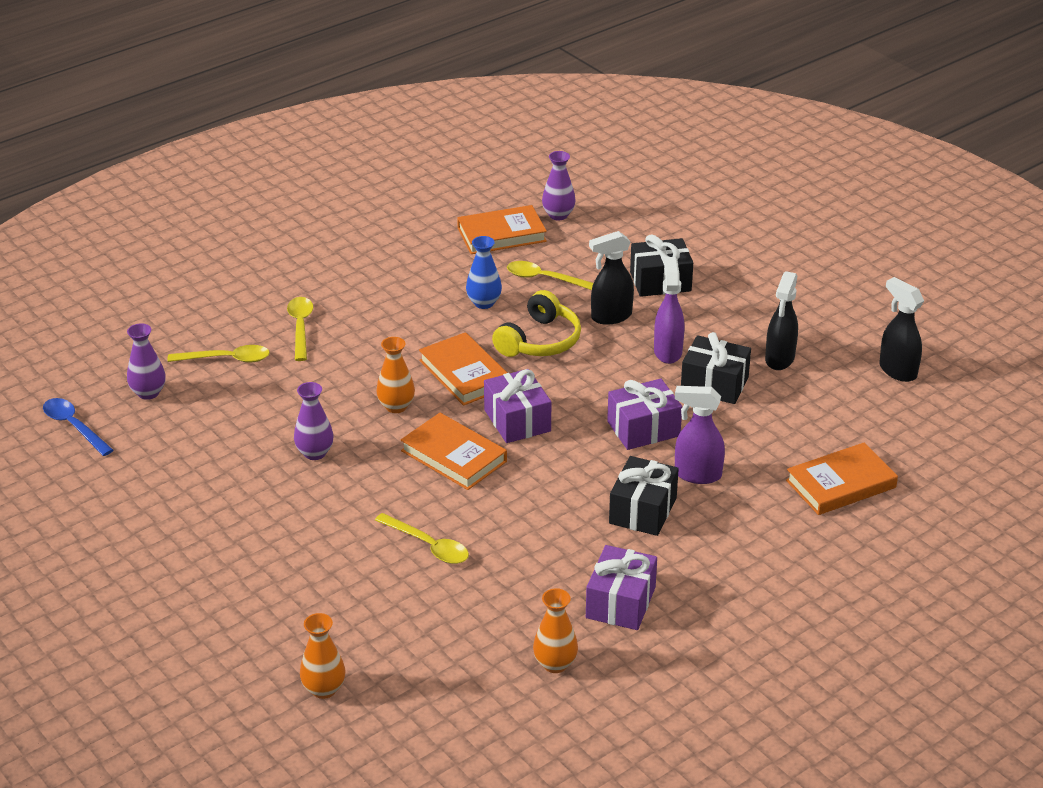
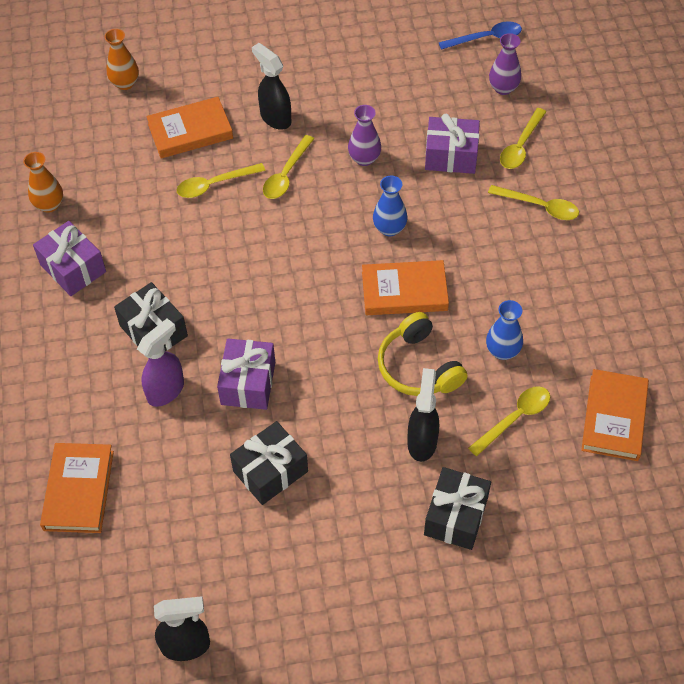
camera: 120 degrees right, 20 degrees up
(376, 499) = (286, 174): none -> yellow spoon
(396, 406) = (389, 228): orange vase -> blue vase
(454, 456) = (302, 240): orange book -> orange book (190, 131)
(517, 420) = (318, 300): purple gift -> purple gift (451, 156)
(558, 215) = (627, 486): purple vase -> none
(667, 351) = (341, 460): purple spray bottle -> none
(779, 359) = (270, 549): black spray bottle -> black spray bottle (275, 118)

